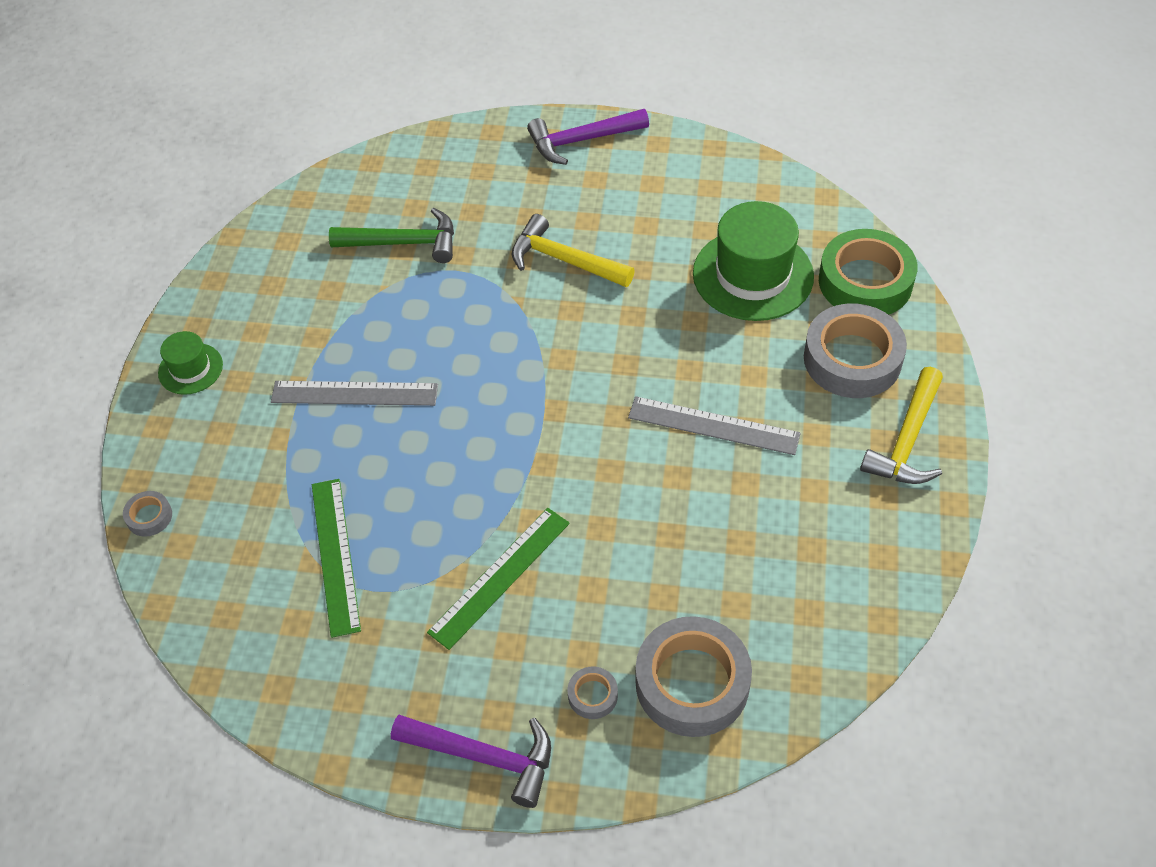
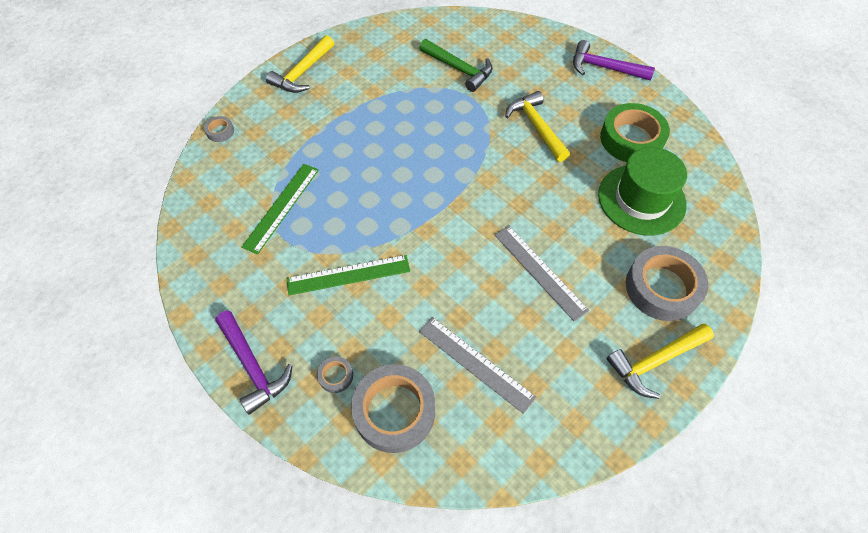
camera: 35 degrees right, 5 degrees up
(190, 369) = (302, 72): green hat -> yellow hammer
(354, 393) = (365, 131): grey ruler -> grey ruler (476, 363)
(865, 282) = (712, 246): green tape -> green tape (631, 139)

